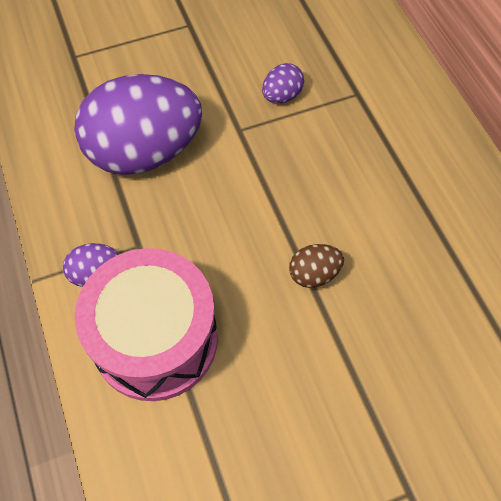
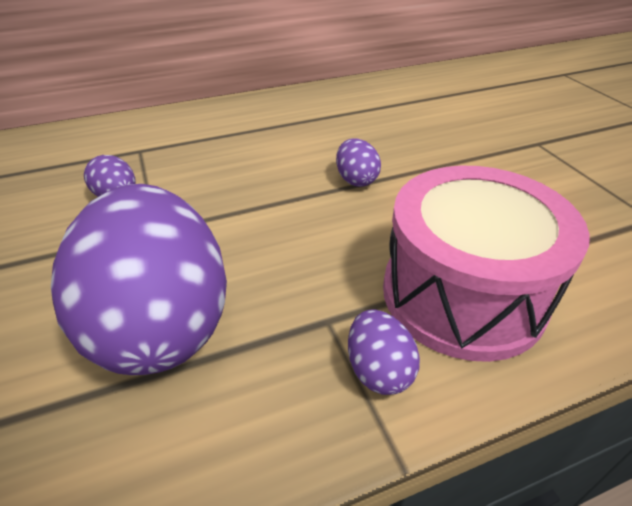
camera: 90 degrees left, 20 degrees down
(314, 274) = (356, 180): brown egg -> purple egg

